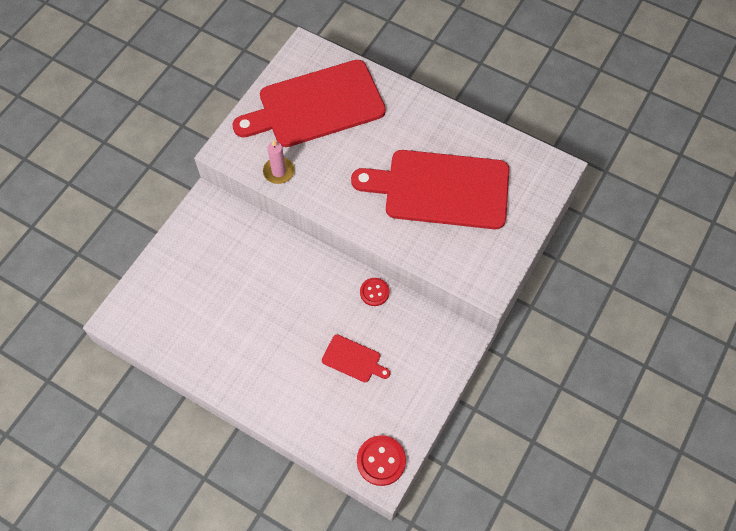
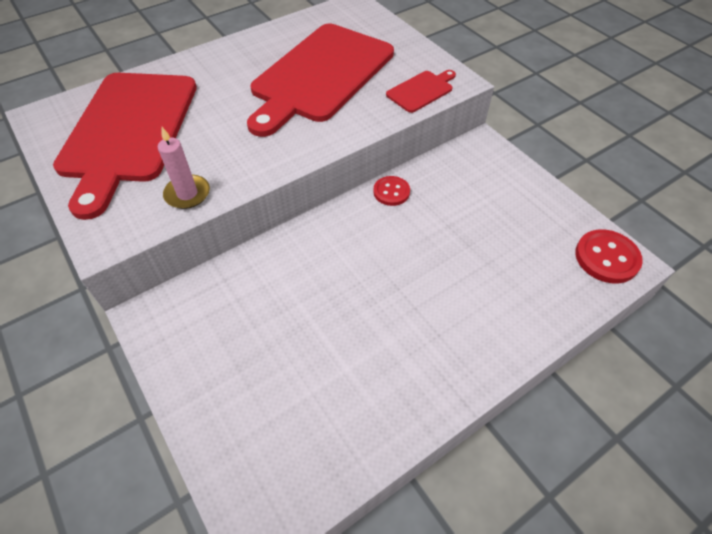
camera: 65 degrees left, 10 degrees down
(353, 359) = (467, 239): red cutting board -> red cutting board (421, 90)

